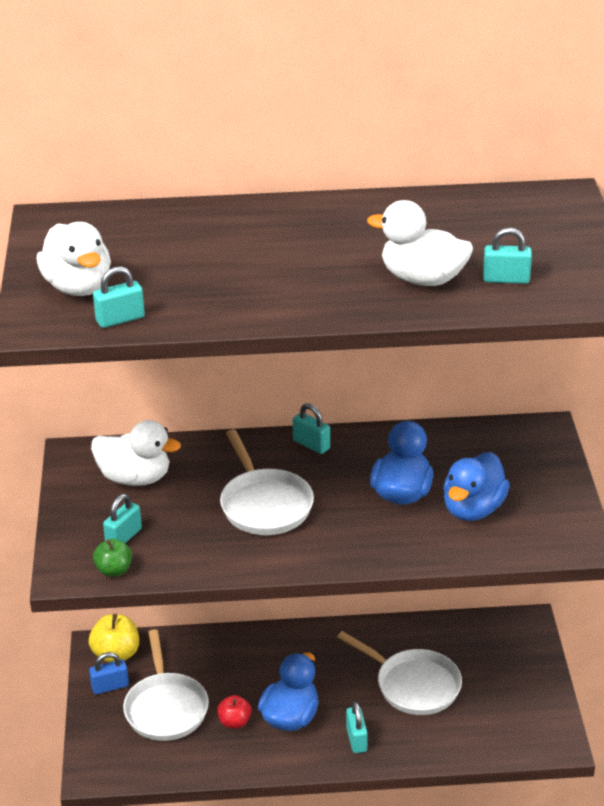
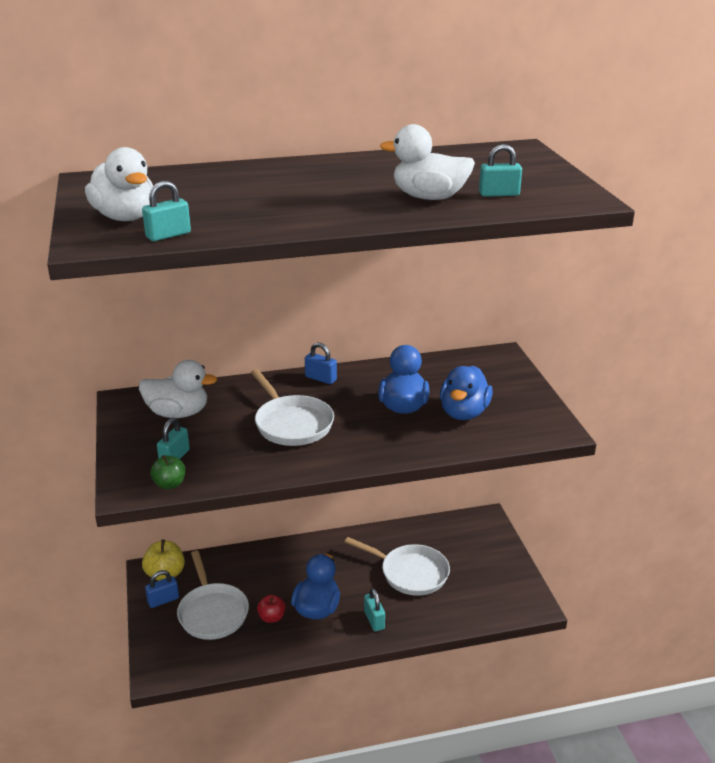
camera: 10 degrees left, 5 degrees down
(311, 444) = (321, 378): turquoise padlock -> blue padlock

